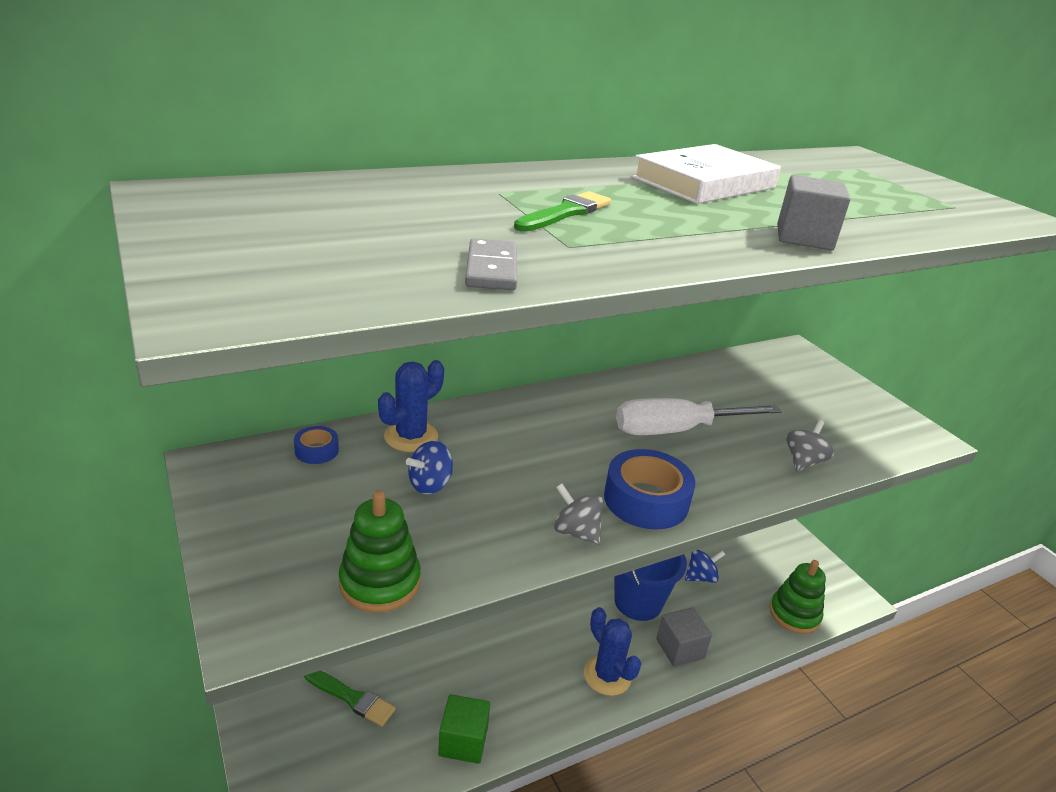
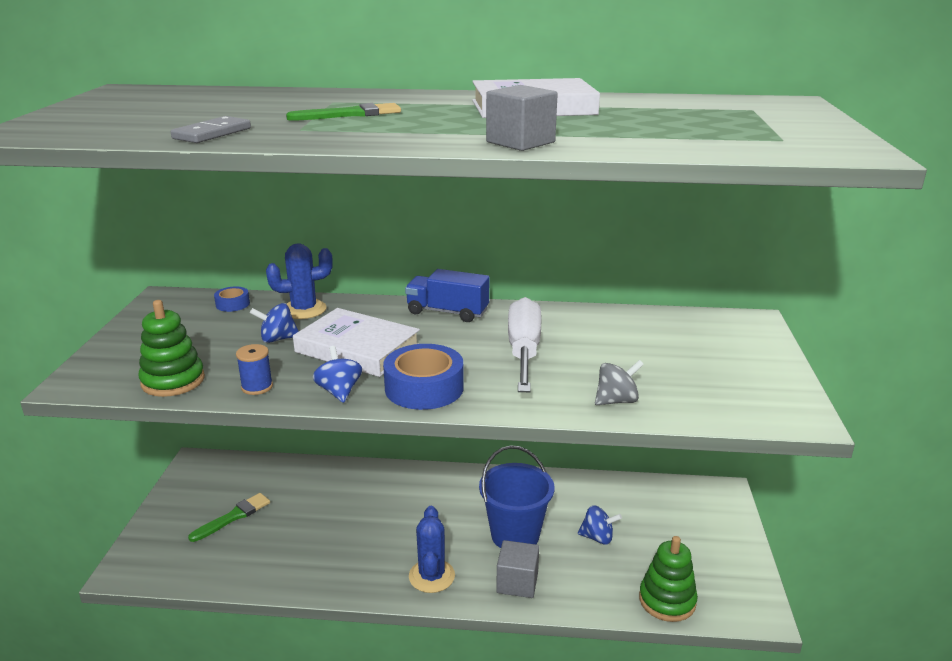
camera: 35 degrees right, 5 degrees down
(351, 698) = (233, 517): green brush -> green brush turned 105 degrees counterclockwise
(463, 741) = (279, 573): green cube -> none
(486, 556) = (257, 387): none -> blue spool
(528, 472) = (357, 349): none -> white book
(558, 401) = (447, 312): none -> blue truck
(576, 532) = (339, 391): grey spinning top -> blue spinning top
(677, 430) = (524, 352): white screwdriver -> white screwdriver turned 75 degrees clockwise

